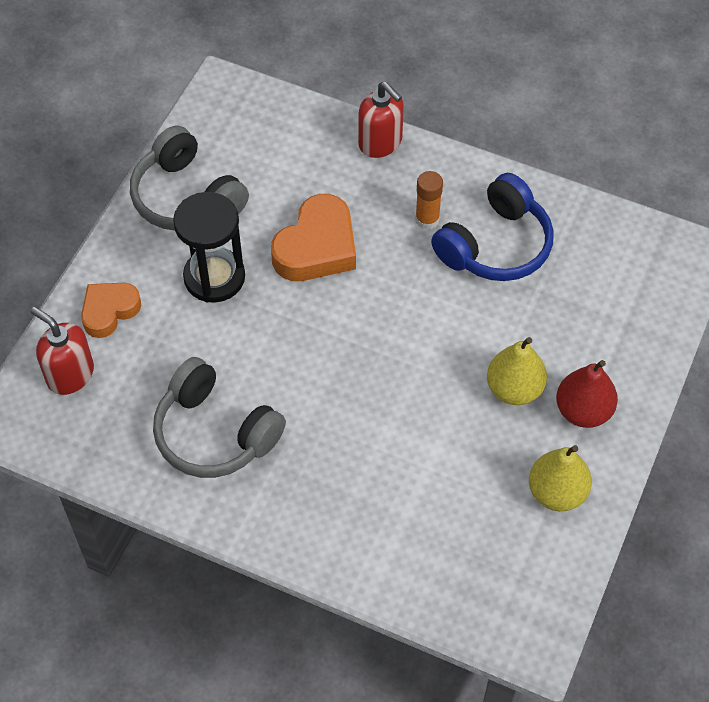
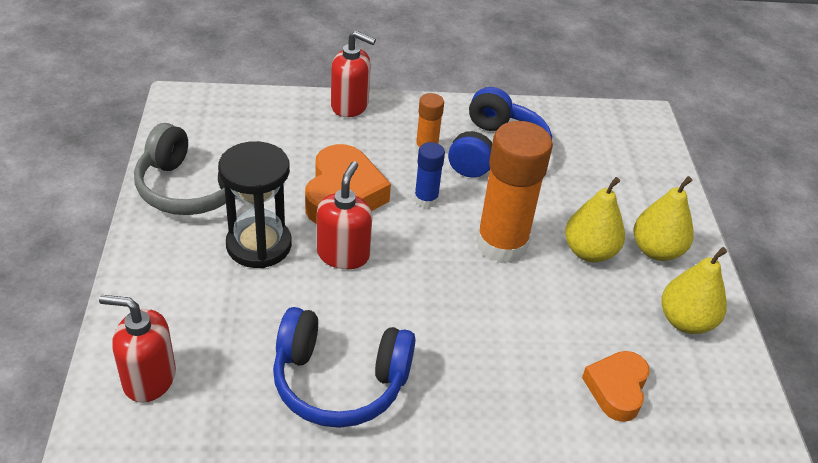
camera: 30 degrees left, 15 degrees down
(109, 311) = (163, 306): orange heart -> orange heart (617, 389)
(215, 433) = (339, 381): grey headphones -> blue headphones
(282, 312) = (343, 254): none -> red soap dispenser
(392, 278) = (426, 199): none -> blue glue stick
(434, 351) = (501, 244): none -> orange glue stick
(583, 411) = (656, 250): red pear -> yellow pear

